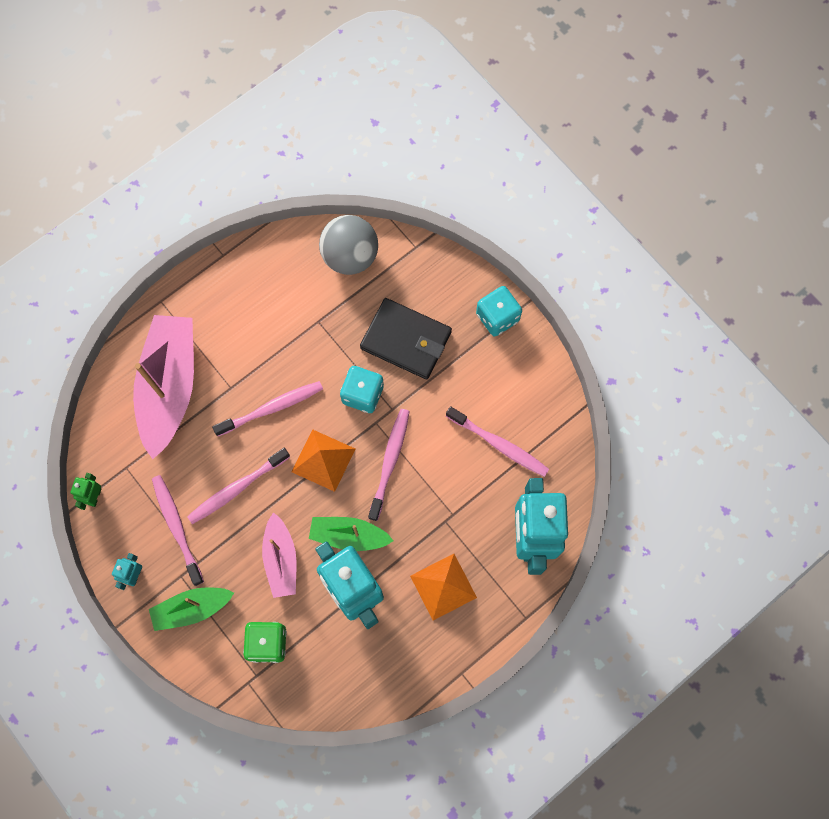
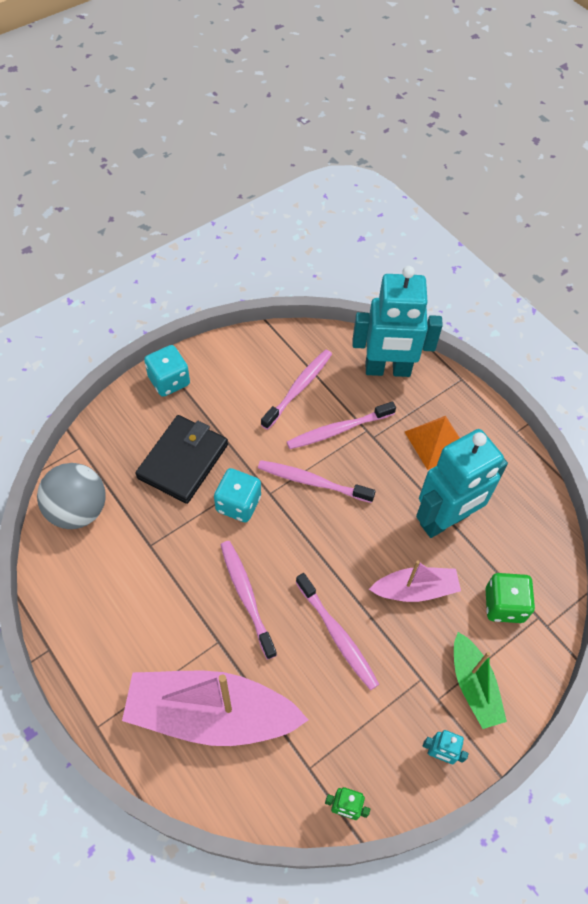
camera: 90 degrees left, 15 degrees down
(177, 527) = (382, 703): pink toothbrush -> pink toothbrush (338, 430)
(323, 460) = (308, 544): orange pyramid -> none
(349, 536) = (389, 523): green boat -> none

